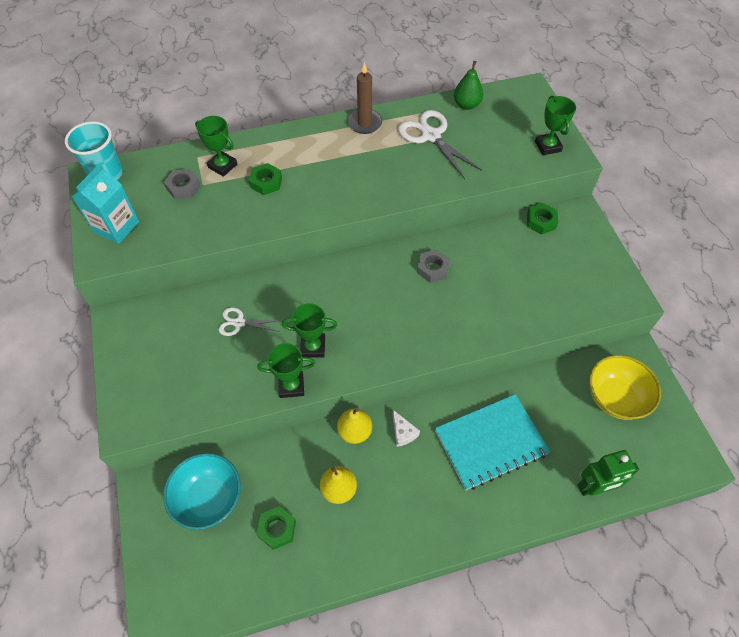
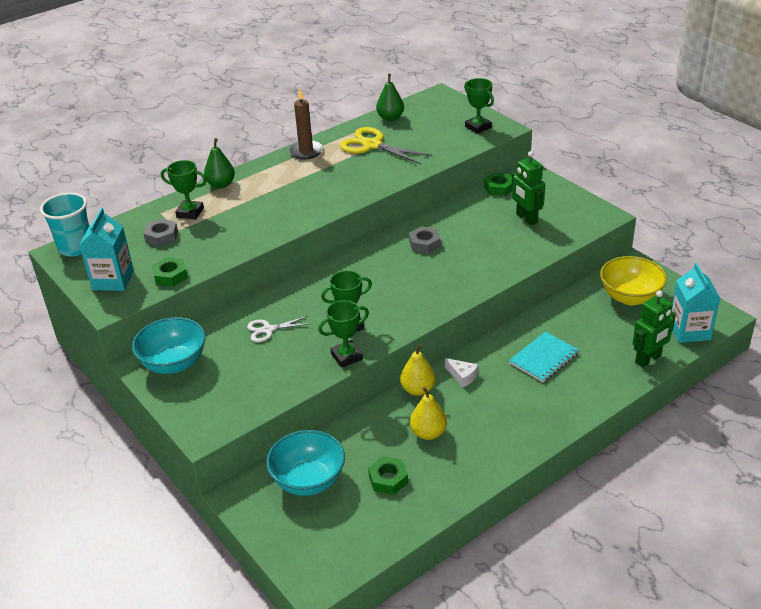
camera: 20 degrees left, 20 degrees down
(141, 331) = (174, 363): none -> turquoise bowl
(266, 182) = (240, 213): green nut -> green nut (170, 276)
(267, 139) = (221, 184): none -> green pear
(431, 136) = (372, 145): white scissors -> yellow scissors
(490, 442) = (544, 358): turquoise notebook -> turquoise notebook, size x0.65
(548, 272) = (526, 218): none -> green robot
(655, 468) = (689, 331): none -> turquoise carton

